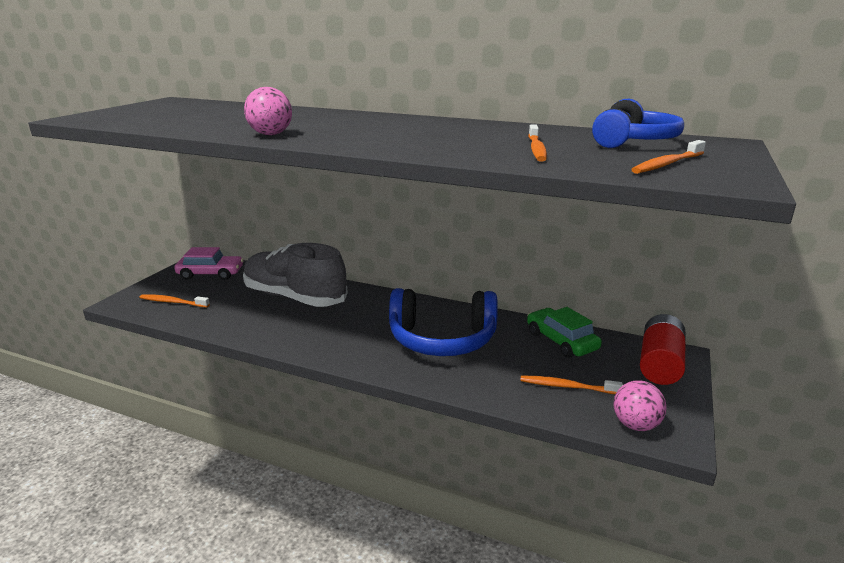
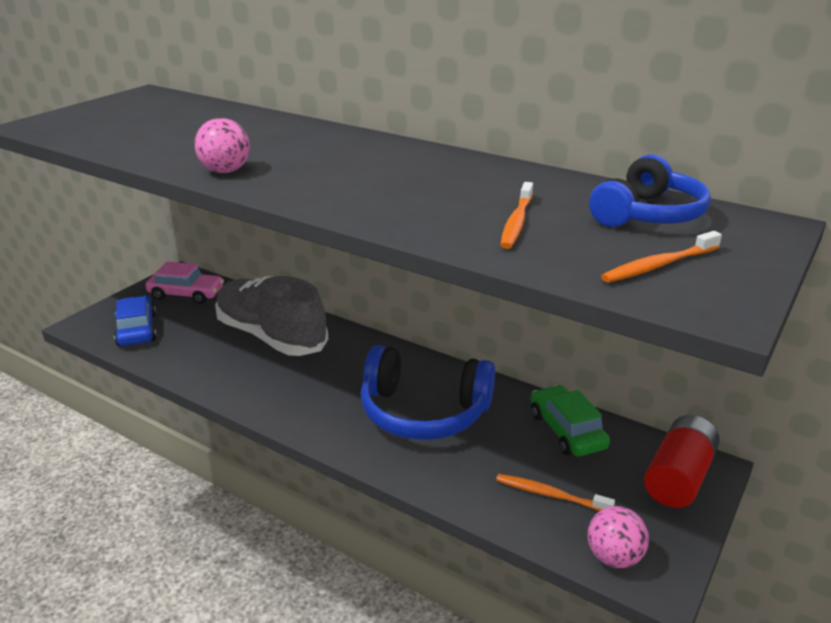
camera: 10 degrees right, 5 degrees up
(173, 302) = (137, 330): orange toothbrush -> blue car

